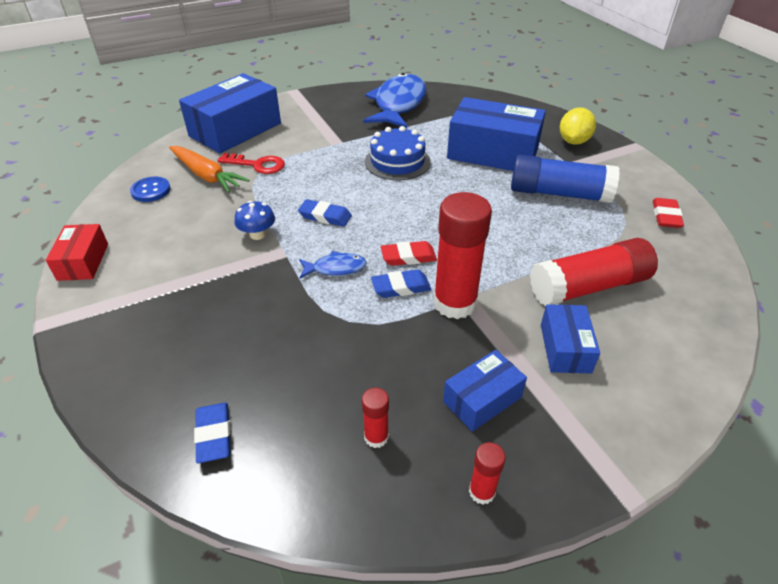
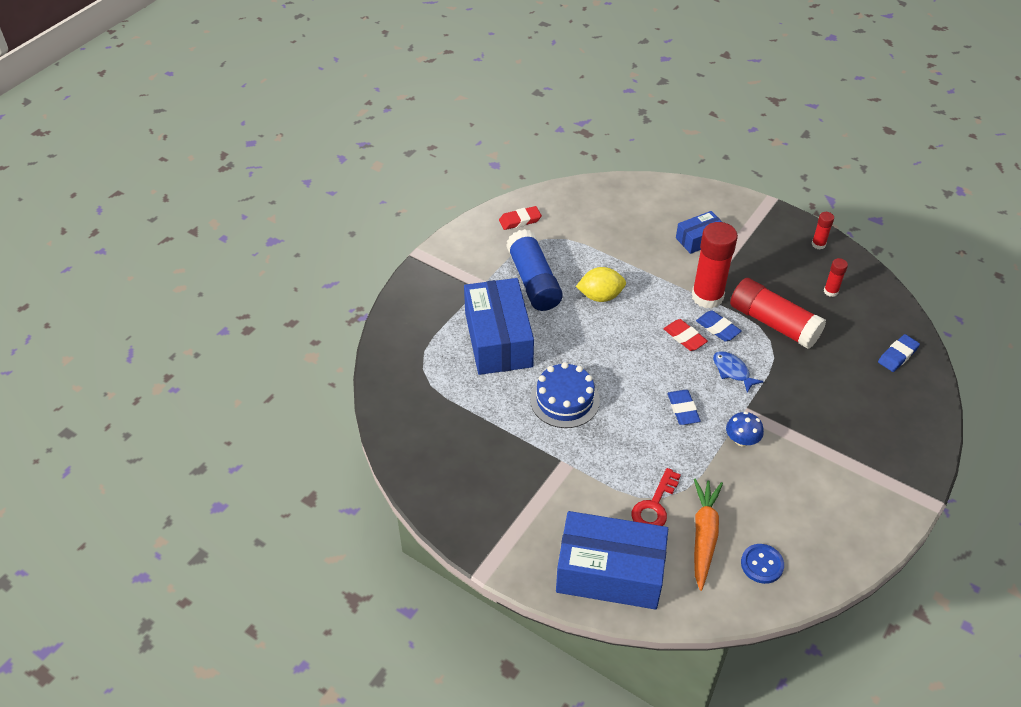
camera: 120 degrees left, 5 degrees up
(83, 262) = (873, 535): red box -> none
(257, 165) = (654, 505): red key -> red key turned 135 degrees counterclockwise
(398, 104) = (448, 451): blue fish -> none
(482, 399) = (767, 261): blue box -> none
(573, 141) = (437, 293): yellow lemon -> yellow lemon (600, 296)
(588, 287) = (635, 241): red glue stick -> red glue stick (773, 323)

